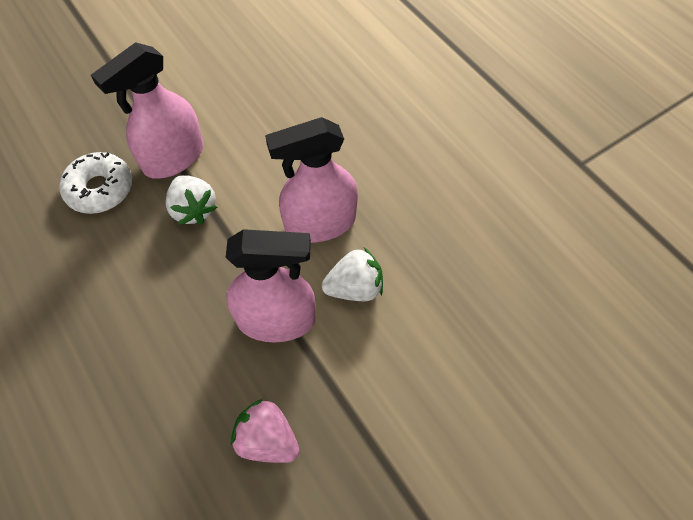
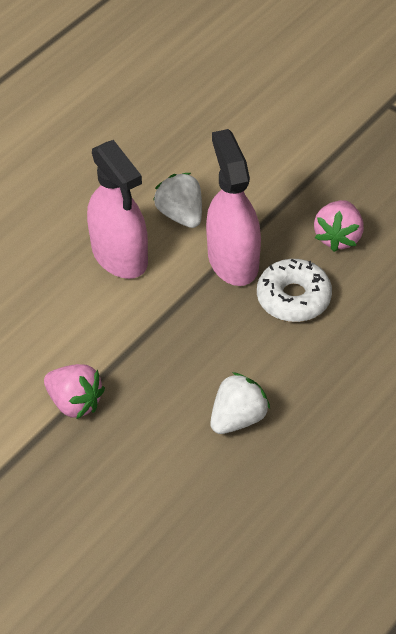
camera: 105 degrees left, 10 degrees down
(100, 189) = (138, 455): white donut -> white donut (293, 298)
(173, 158) = (75, 403): pink spray bottle -> pink strawberry
(193, 209) = (137, 361): white strawberry -> white strawberry (238, 418)

